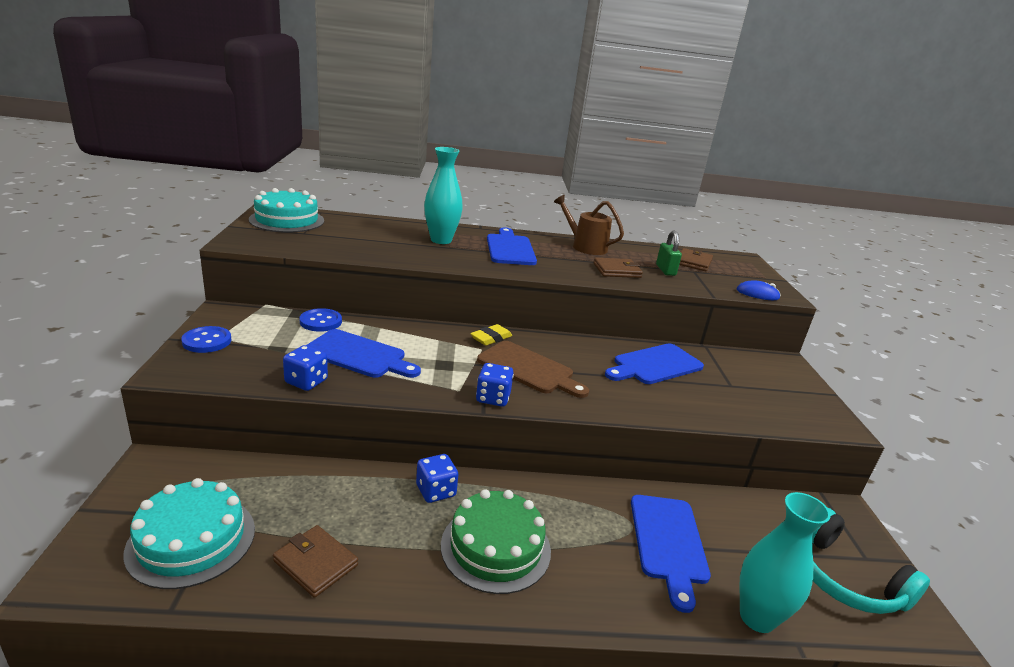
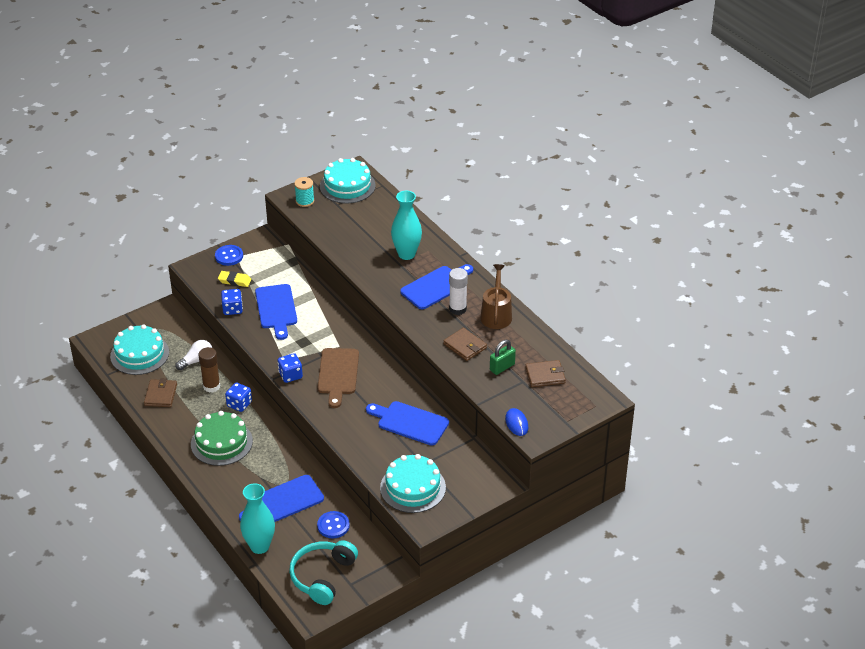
camera: 60 degrees right, 15 degrees up
(263, 240) = (305, 201): none -> turquoise spool
(298, 487) = (196, 361): none -> white light bulb
(321, 321) = (294, 274): blue button -> blue button (333, 526)
(368, 499) = (211, 386): none -> brown glue stick
(491, 338) = (358, 343): yellow eraser -> yellow eraser (234, 281)
(556, 254) = (457, 309): none -> white glue stick
(770, 407) = (413, 487): none -> turquoise cake

